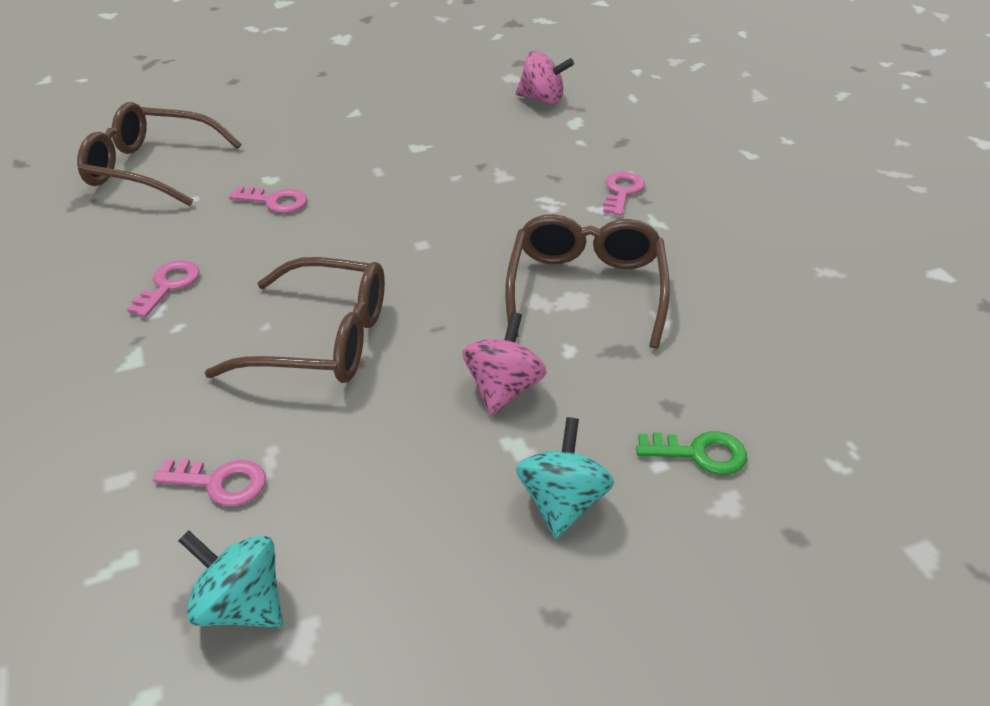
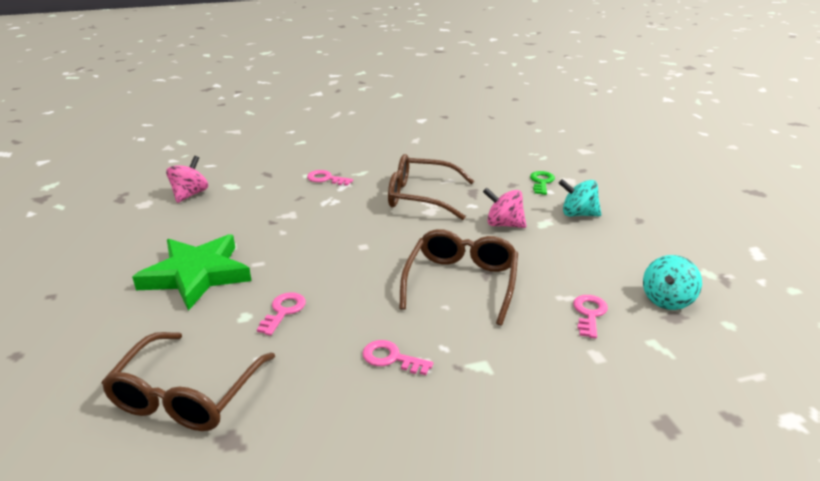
camera: 85 degrees left, 10 degrees down
(354, 137) = (197, 275): none -> green star

